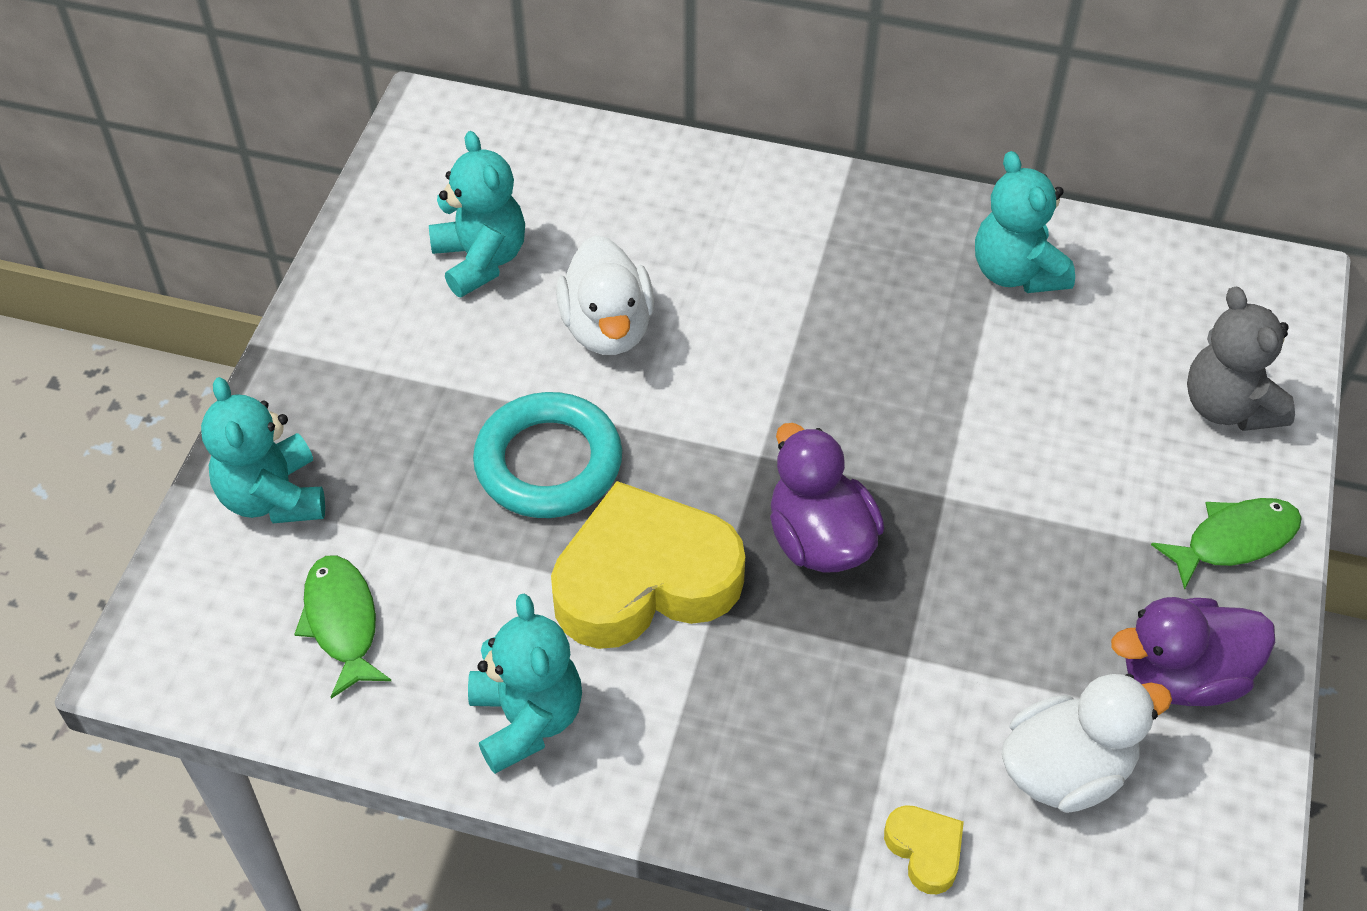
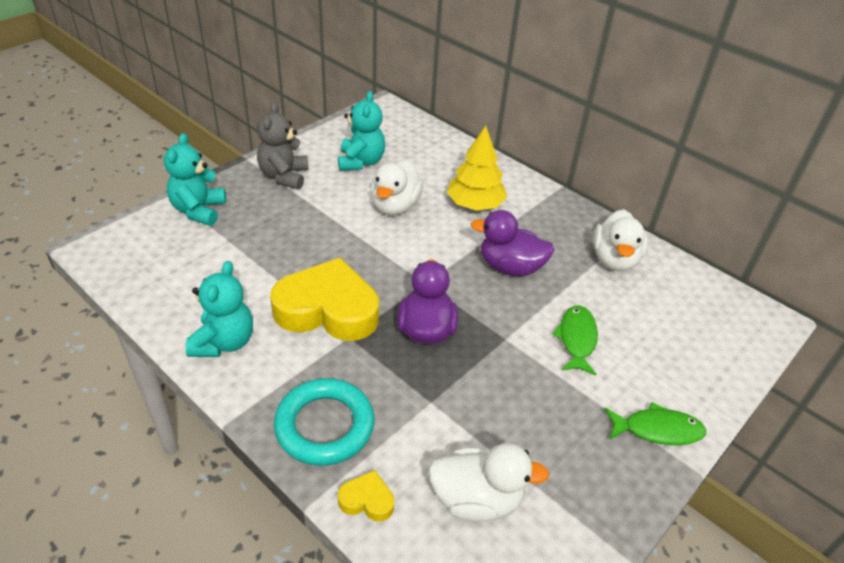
camera: 25 degrees right, 10 degrees down
(342, 622) = (182, 268): green fish -> green fish (577, 339)
(548, 463) = (324, 245): turquoise ring -> turquoise ring (324, 426)
(737, 263) = (475, 205): none -> yellow tree
(925, 850) = (367, 500): yellow heart -> yellow heart turned 75 degrees counterclockwise
(1016, 272) = (614, 259): turquoise teddy bear -> white duck
(1182, 676) = (580, 484): purple duck -> purple duck (510, 267)
(1228, 406) = (696, 364): grey teddy bear -> grey teddy bear (284, 176)

